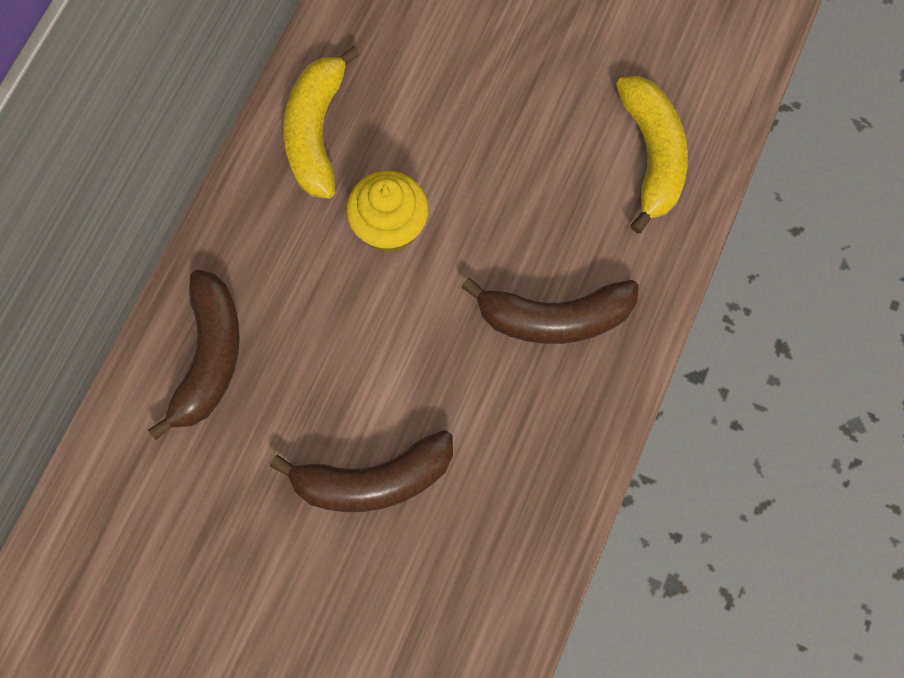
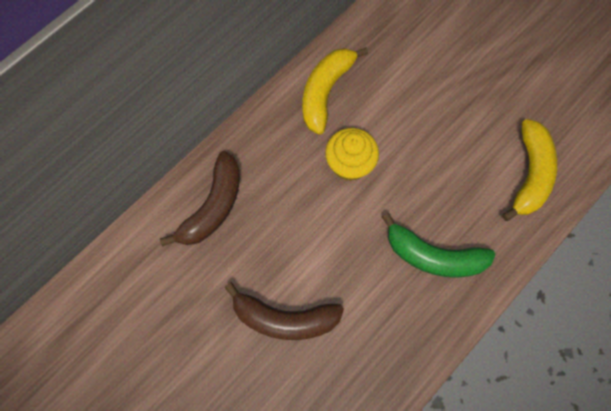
camera: 20 degrees right, 0 degrees up
(554, 318) = (433, 256): brown banana -> green banana

